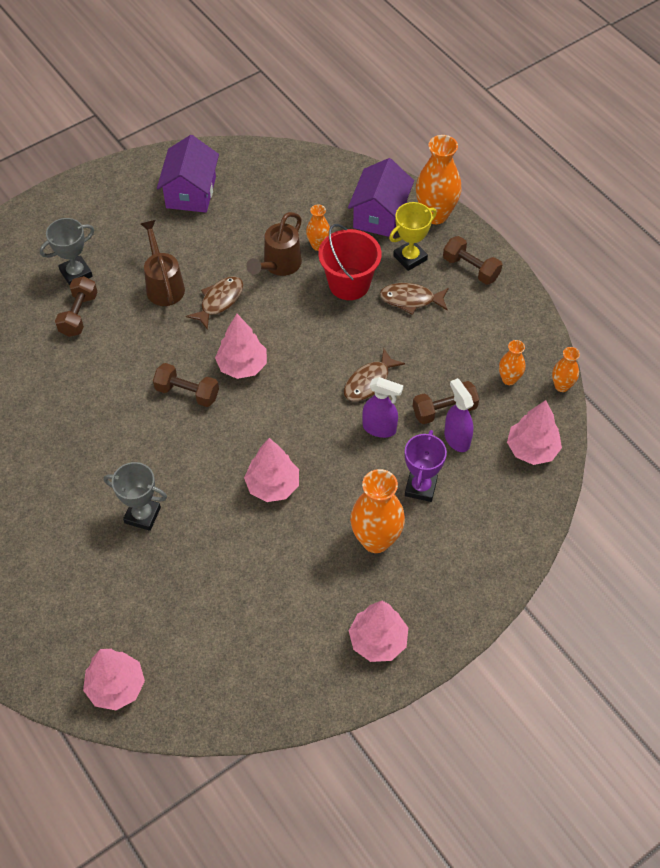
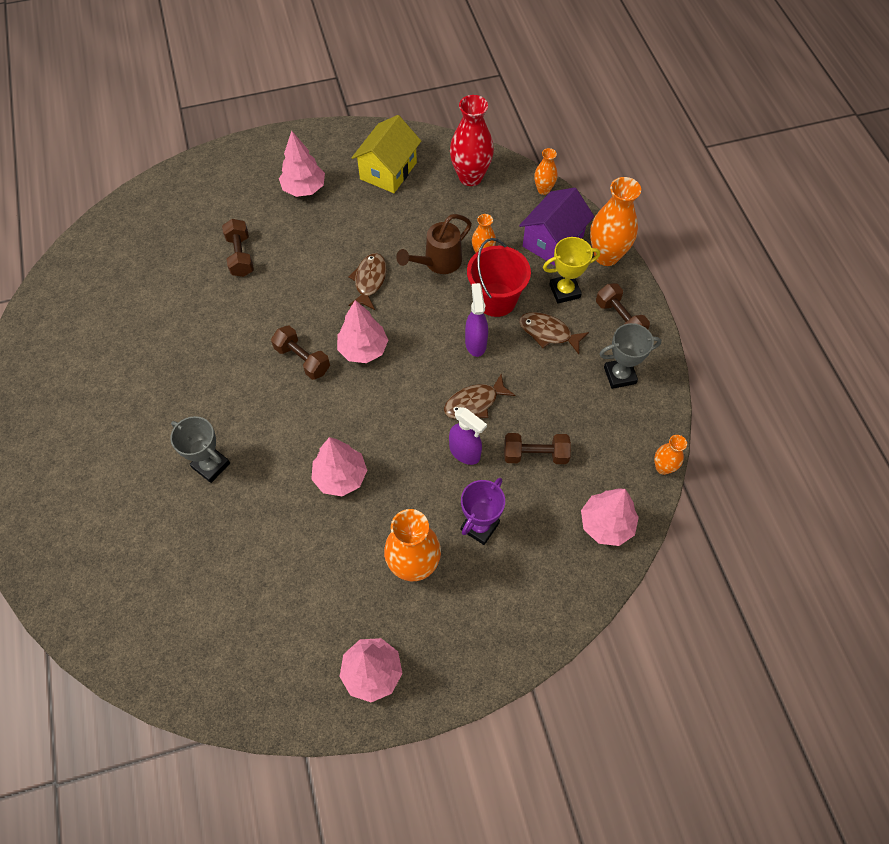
camera: 20 degrees right, 5 degrees up
(76, 273) = (255, 217): grey trophy -> grey trophy (619, 375)
(79, 314) = (240, 256): brown dumbbell -> brown dumbbell turned 45 degrees counterclockwise
(116, 687) = (113, 627): pink tree -> pink tree (304, 189)
(164, 285) = (326, 250): brown watering can -> none
(191, 192) = (388, 171): purple house -> yellow house
(219, 301) = (369, 280): brown fish -> brown fish turned 45 degrees counterclockwise
(275, 177) = (470, 177): none -> red vase
(456, 438) = (535, 488): purple spray bottle -> purple spray bottle (475, 343)
(509, 379) = (612, 443): orange vase -> orange vase (543, 189)

